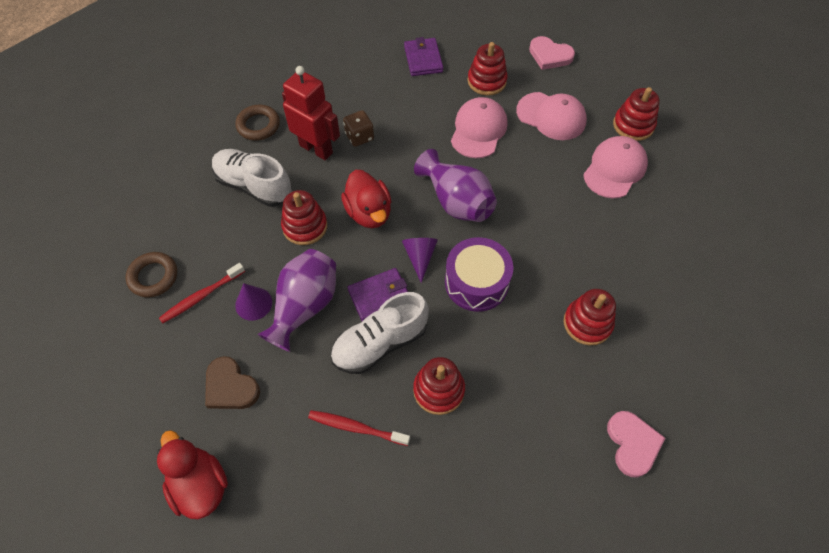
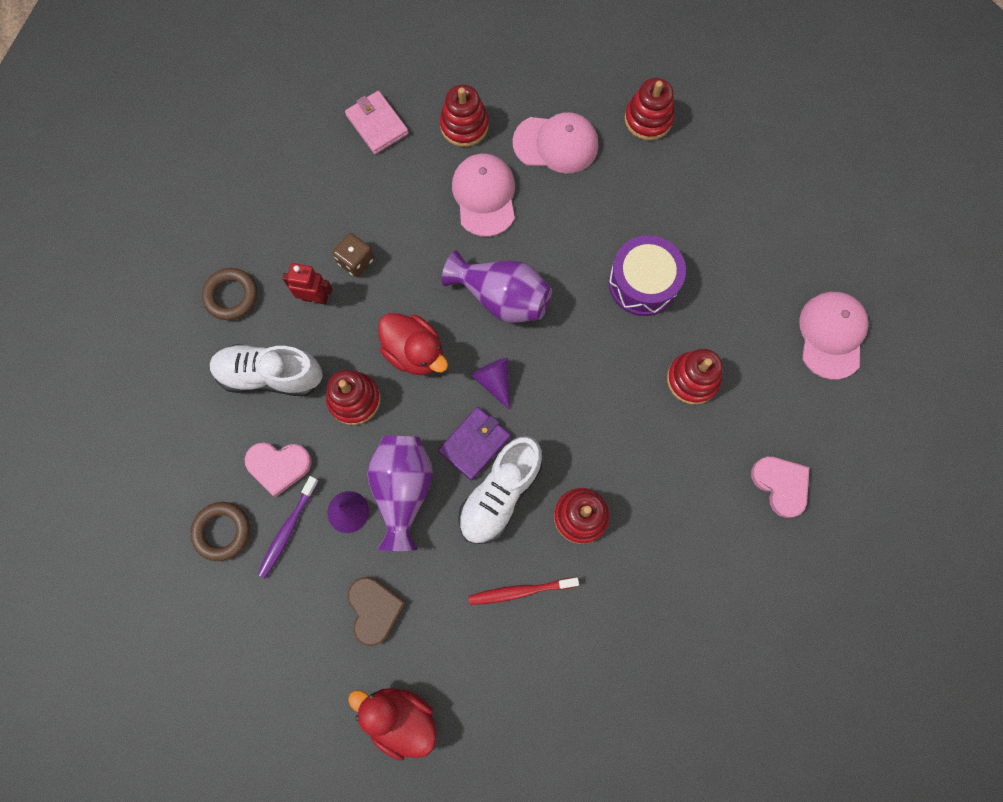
camera: 25 degrees left, 15 degrees up
(201, 296) = (288, 529): red toothbrush -> purple toothbrush
(230, 387) = (374, 609): brown heart -> brown heart turned 120 degrees counterclockwise
(316, 149) = (315, 298): red robot -> red robot, size x0.60
(423, 59) = (377, 124): purple wallet -> pink wallet
(476, 282) = (565, 383): purple drum -> purple drum (643, 283)
(550, 55) = (520, 60): pink heart -> pink heart (279, 466)
(615, 169) = (650, 184): pink cap -> pink cap (831, 335)

